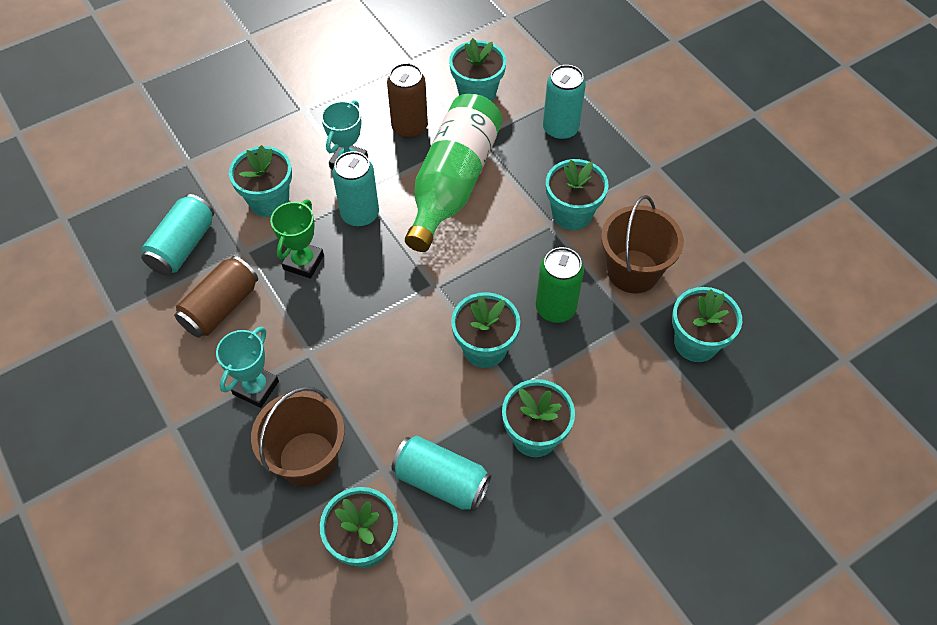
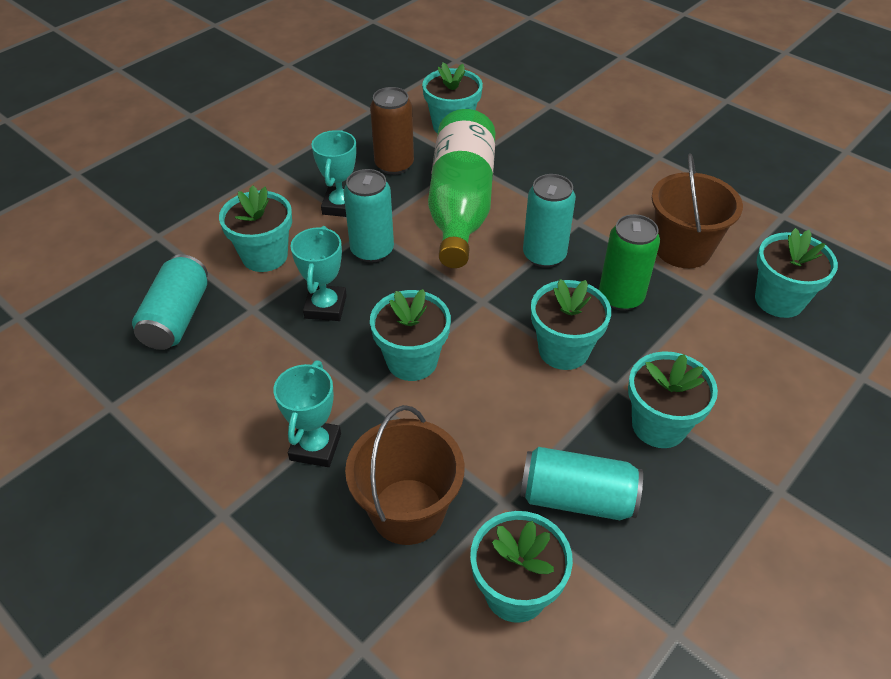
camera: 15 degrees left, 10 degrees down
(221, 307) = (243, 371): brown can -> none
(303, 262) = (325, 307): green trophy -> turquoise trophy
(560, 129) = (549, 141): turquoise can -> turquoise can (544, 255)
(572, 214) = (596, 210): turquoise flower pot -> turquoise flower pot (412, 361)

